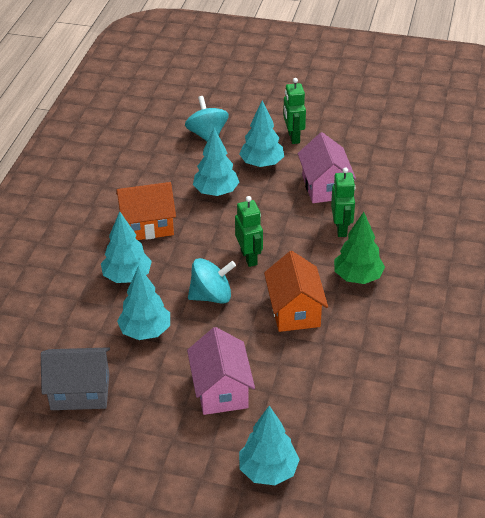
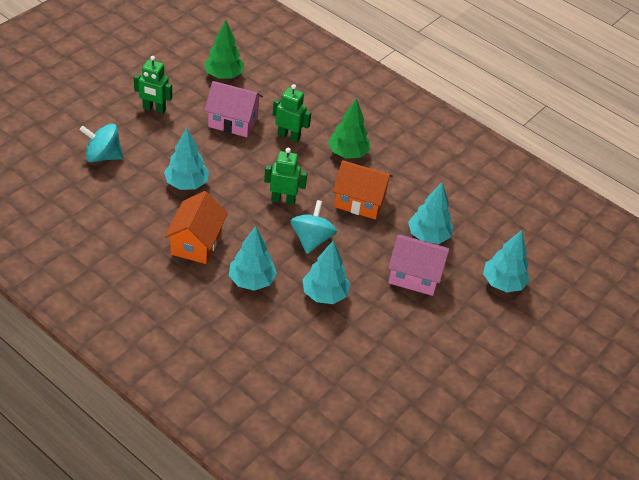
camera: 70 degrees left, 5 degrees up
(80, 392) = (366, 359): grey house -> none
(262, 164) = (173, 142): turquoise tree -> turquoise tree (428, 236)
(383, 157) = (223, 75): none -> green tree

